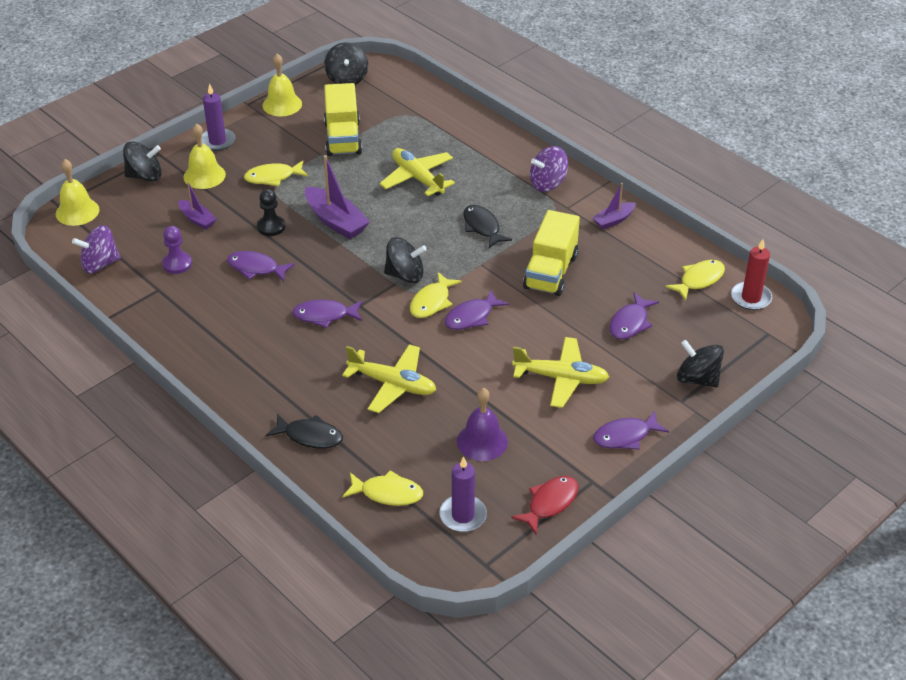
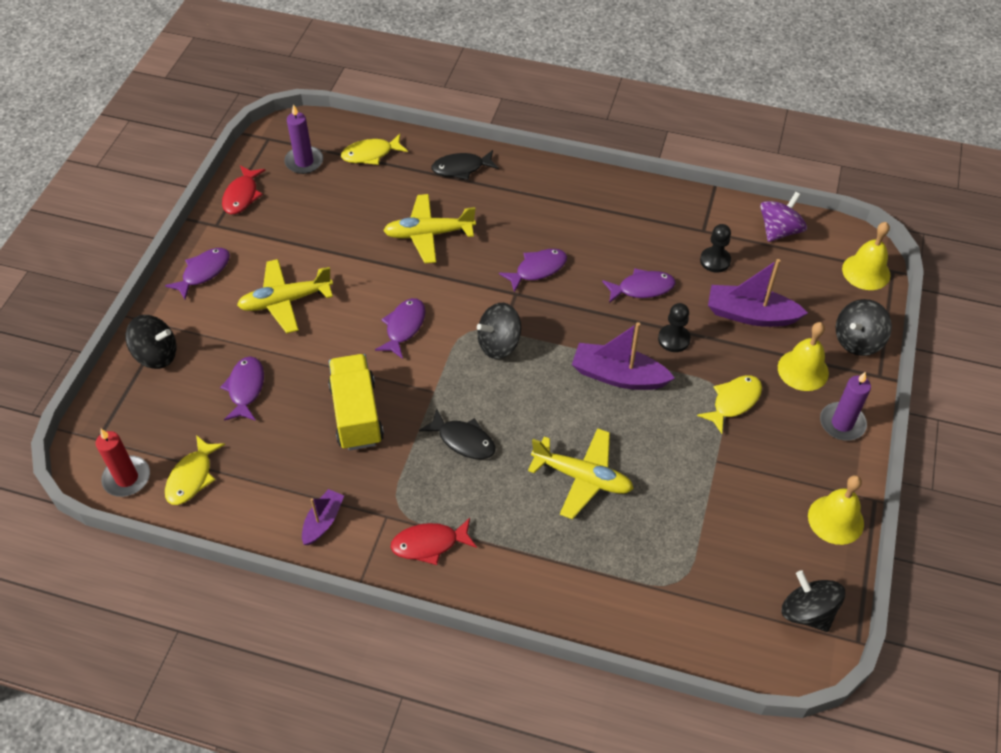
camera: 150 degrees right, 10 degrees up
(177, 264) = (715, 261): purple pawn -> black pawn
(197, 219) = (750, 315): purple boat -> purple boat, size x1.70
(343, 138) = (715, 499): yellow truck -> none
(432, 302) = (452, 326): yellow fish -> none
(482, 441) = (323, 219): purple bell -> none
(548, 183) = (429, 544): purple spinning top -> red fish

